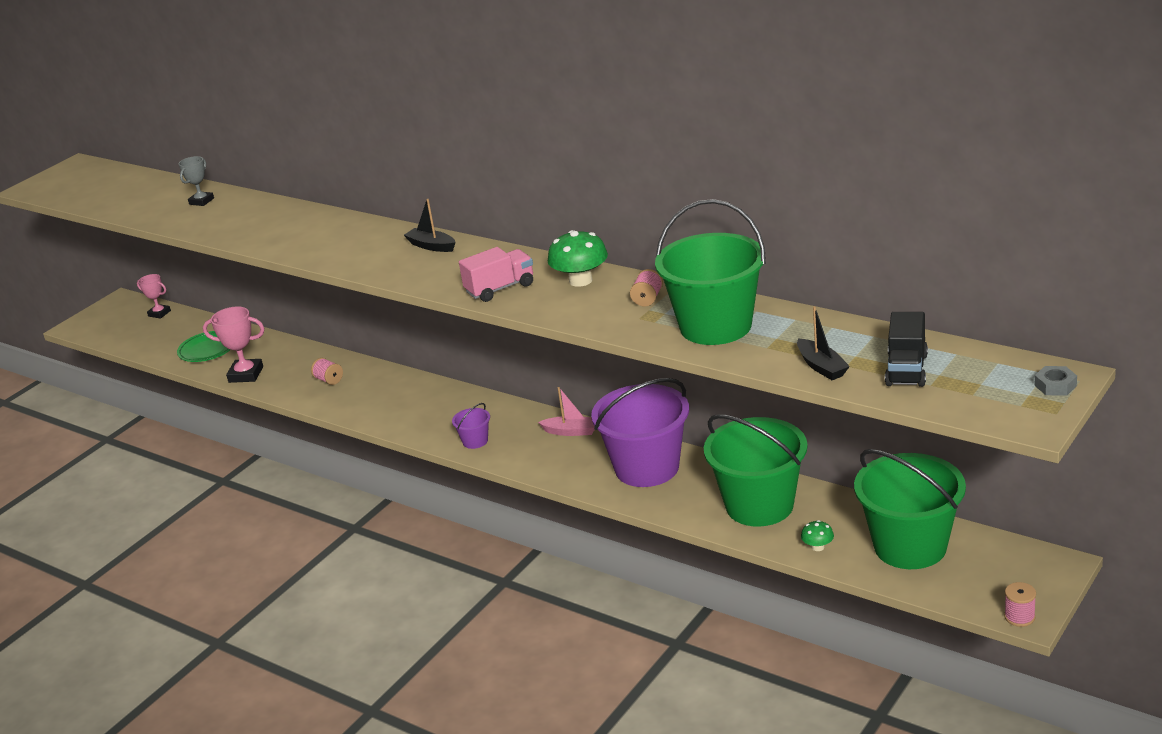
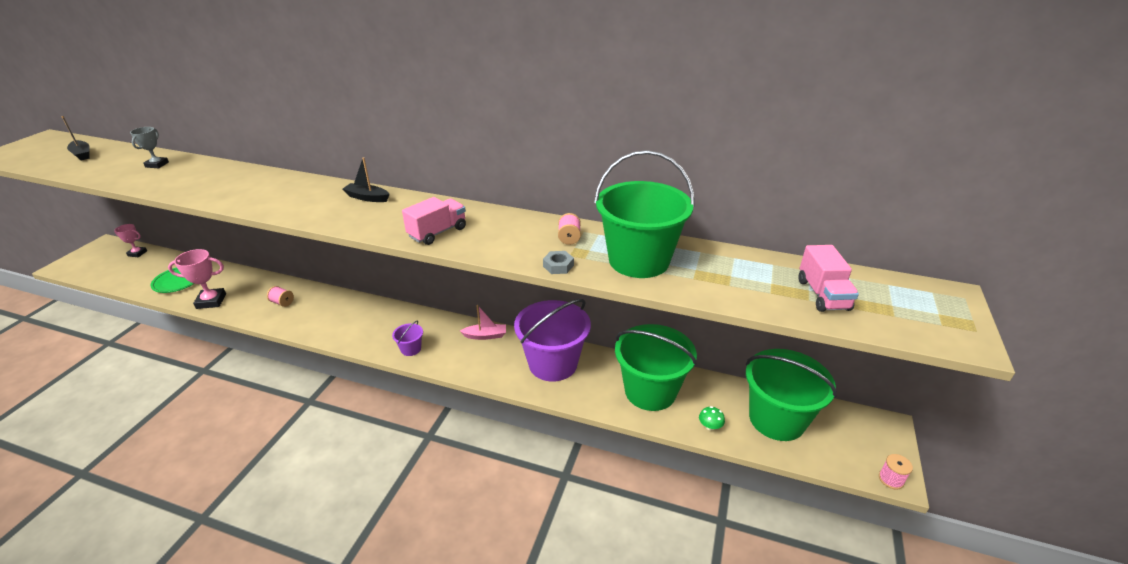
camera: 20 degrees left, 5 degrees up
(580, 280) = (505, 223): green mushroom -> none
(821, 367) = (751, 295): black boat -> black boat (82, 154)
(906, 370) = (823, 295): black truck -> pink truck
(1055, 385) = (951, 304): grey nut -> grey nut (558, 266)

